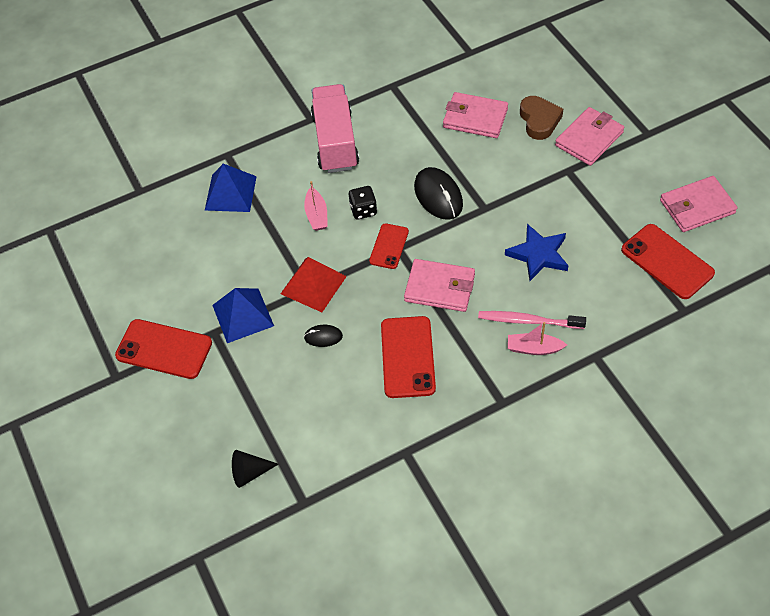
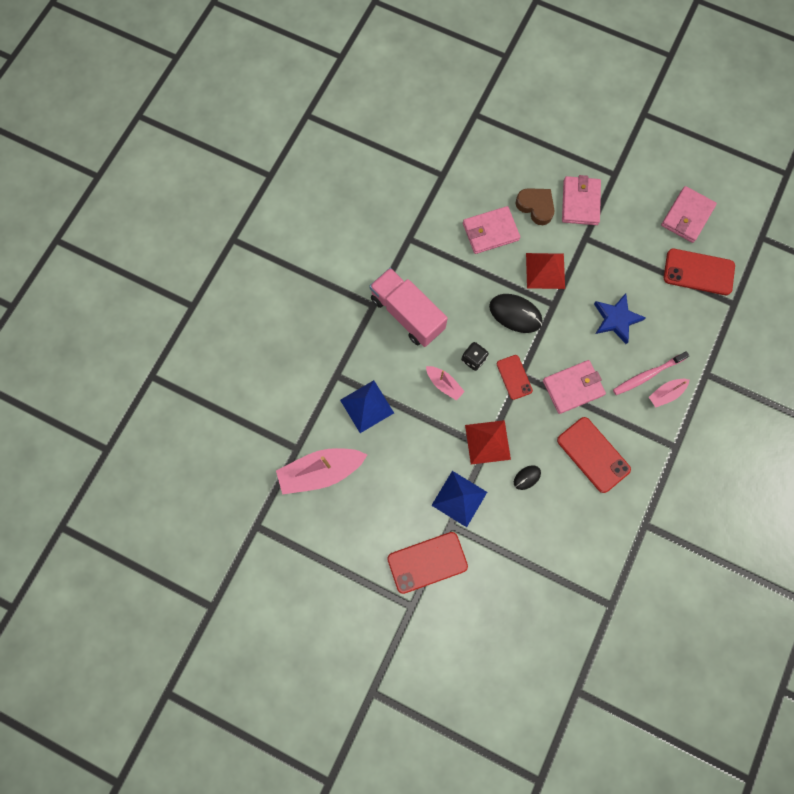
camera: 40 degrees left, 20 degrees up
(142, 220) = (321, 471): none -> pink boat
(249, 472) = (561, 610): black cone -> none
(501, 176) = (545, 270): none -> red pyramid

